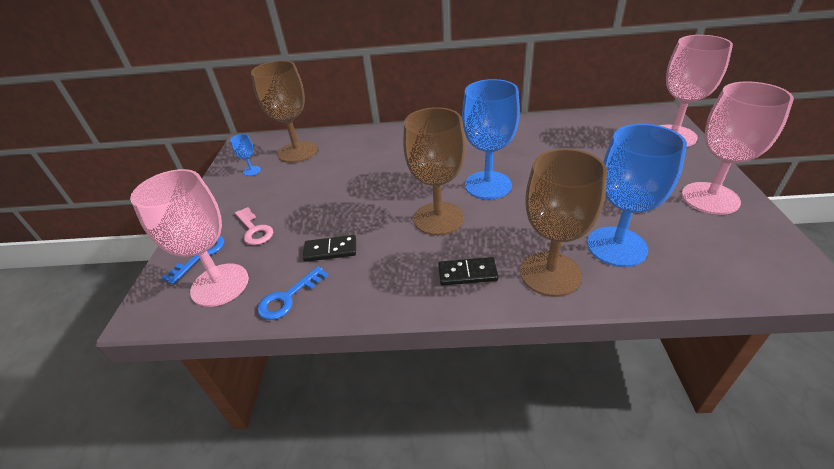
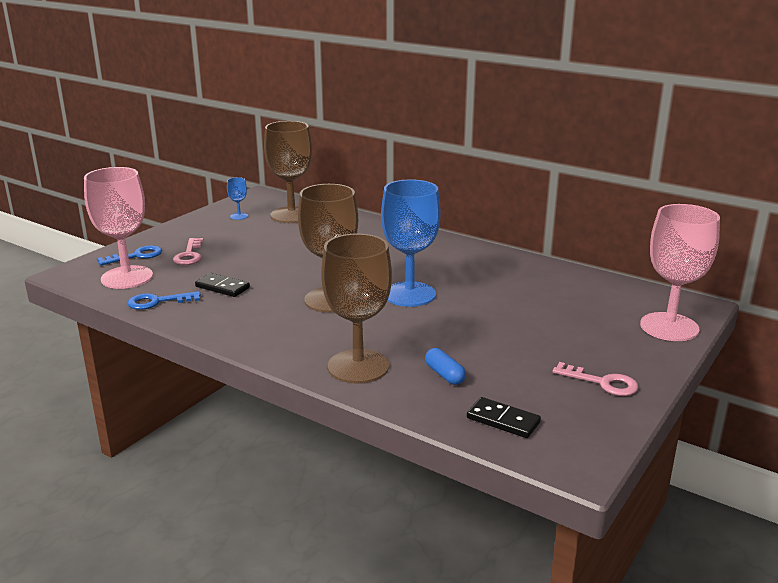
camera: 30 degrees right, 15 degrees down
(467, 273) = (296, 340): black domino -> black domino (503, 420)
(616, 246) = (444, 375): blue goblet -> blue capsule
(710, 198) = (602, 382): pink goblet -> pink key

